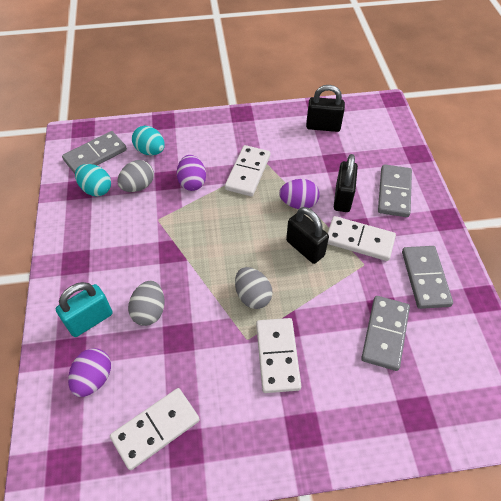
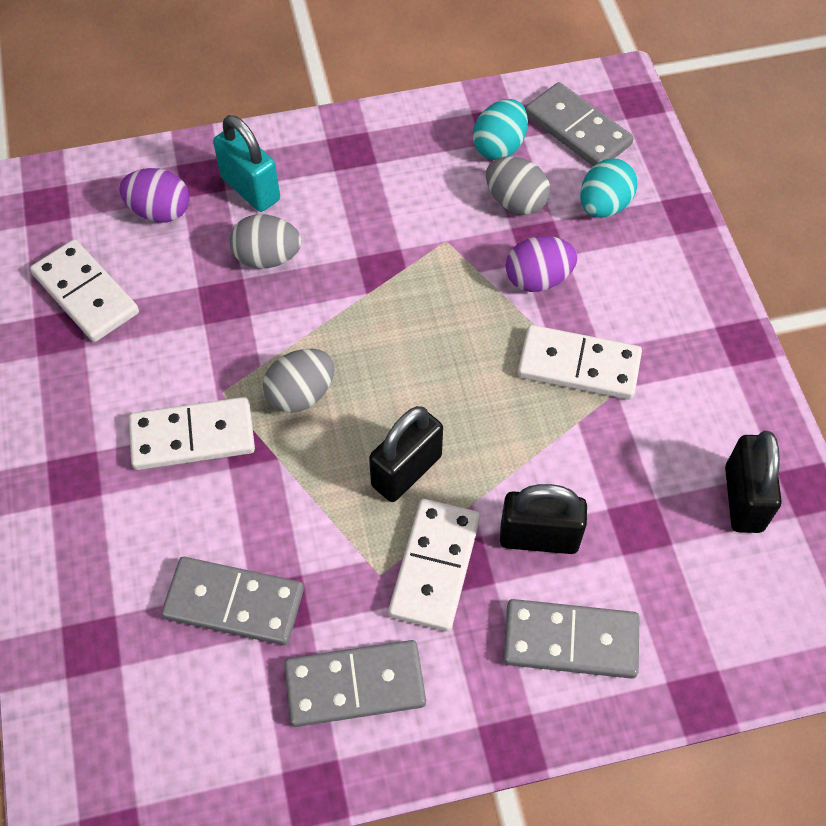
camera: 85 degrees right, 5 degrees up
(298, 203) = (512, 457): purple egg -> none

